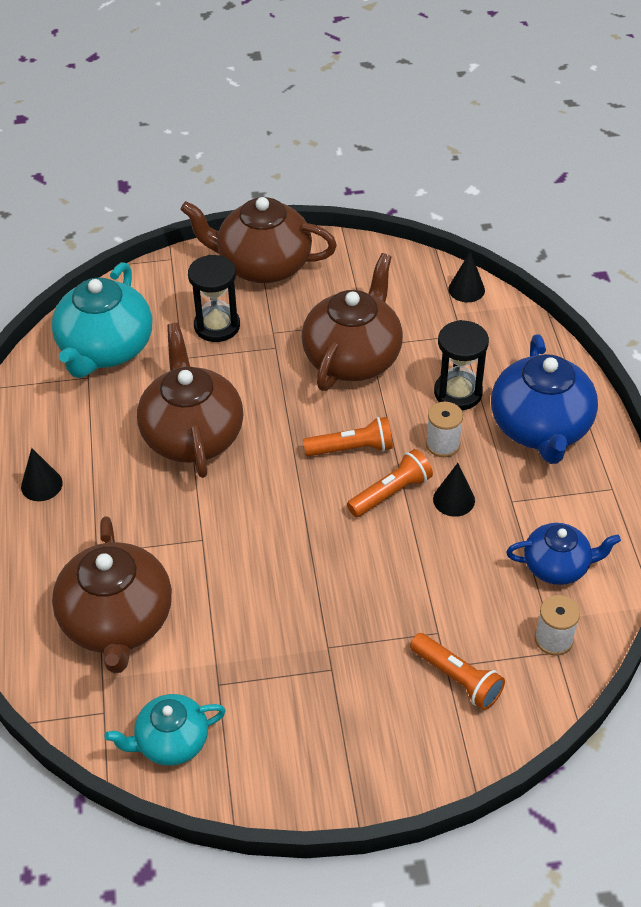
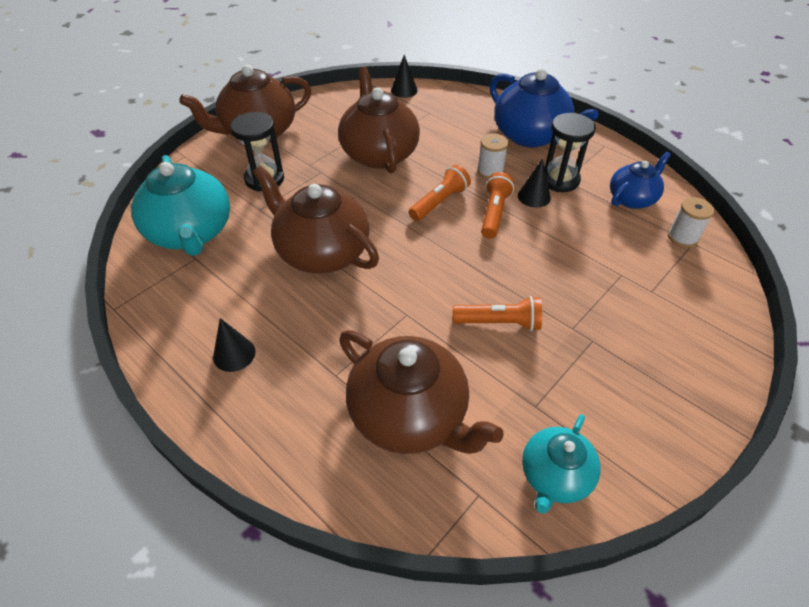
camera: 40 degrees left, 0 degrees up
(457, 678) = (666, 294): orange flashlight -> orange flashlight (499, 322)
(458, 393) = (464, 141): black hourglass -> black hourglass (559, 180)

